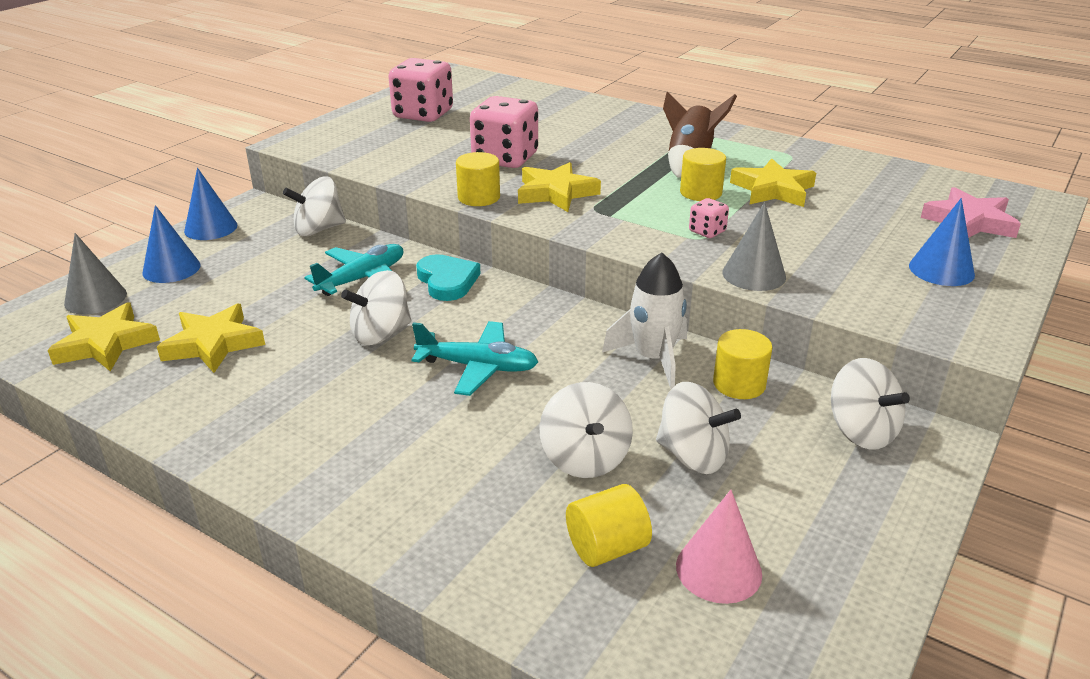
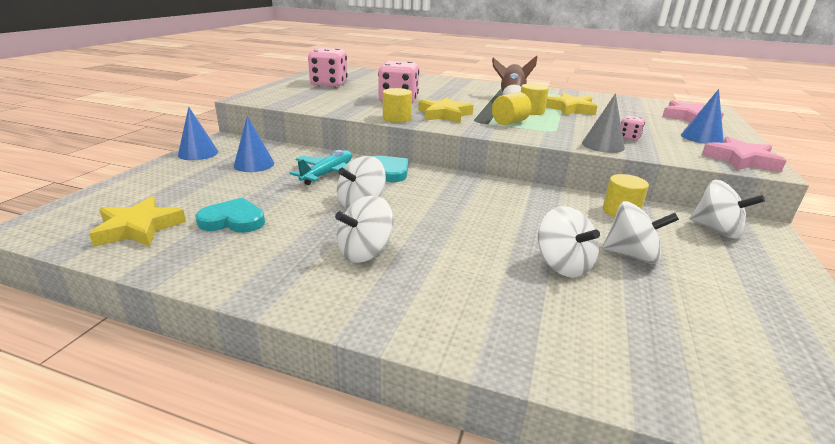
camera: 15 degrees left, 5 degrees down
(95, 298) = (119, 199): grey cone -> none
(171, 269) = (177, 177): blue cone -> blue cone (254, 164)
(213, 344) = (233, 220): yellow star -> turquoise heart
(318, 229) = (280, 150): white spinning top -> white spinning top (365, 252)
(478, 367) = (444, 217): turquoise plane -> none
(606, 548) = (629, 323): yellow cylinder -> yellow cylinder (509, 122)
(653, 358) = (556, 202): white rocket -> none
(707, 231) = (553, 127): pink dice -> pink dice (629, 137)
(718, 569) = (718, 326): pink cone -> none
(956, 323) = (741, 160): none -> pink star

